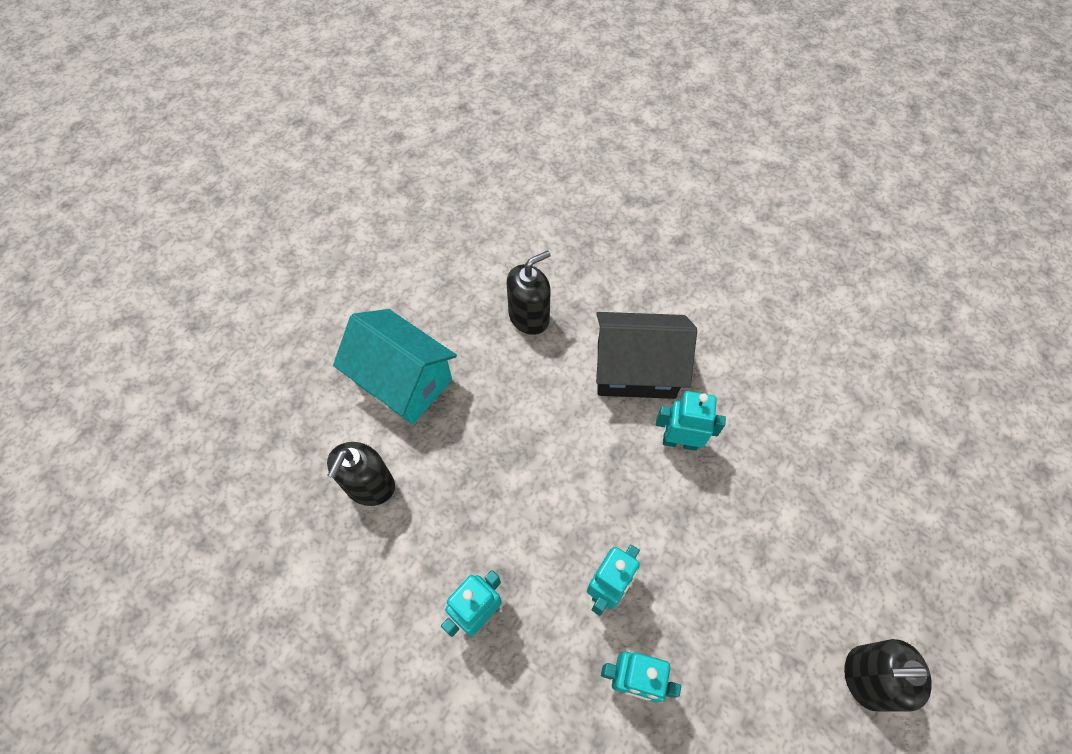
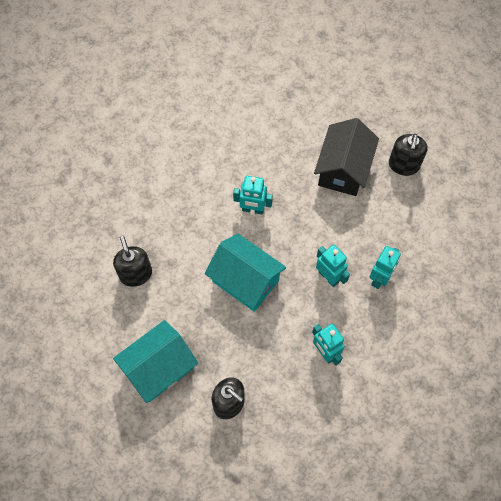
camera: 75 degrees left, 5 degrees up
(561, 460) = (245, 281): none -> turquoise house
(636, 370) = (197, 219): black house -> black house (343, 169)
(679, 441) = (253, 209): turquoise robot -> turquoise robot turned 105 degrees counterclockwise

